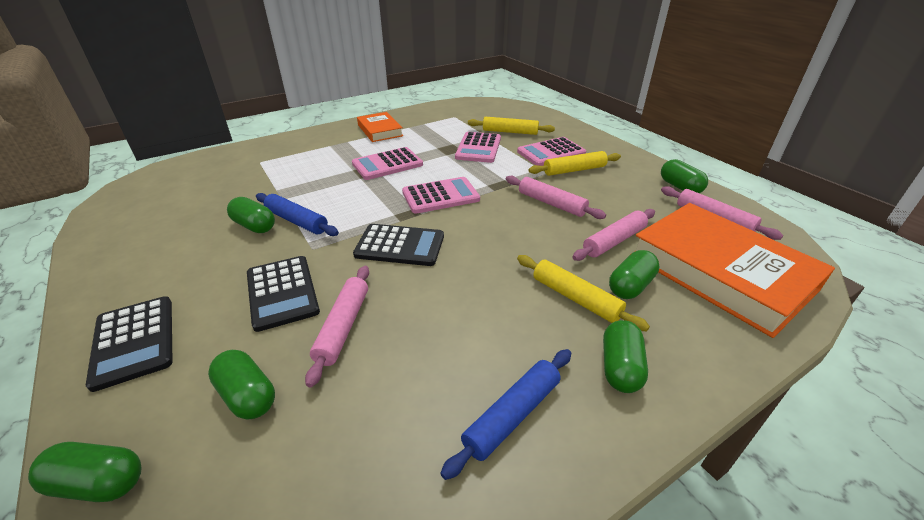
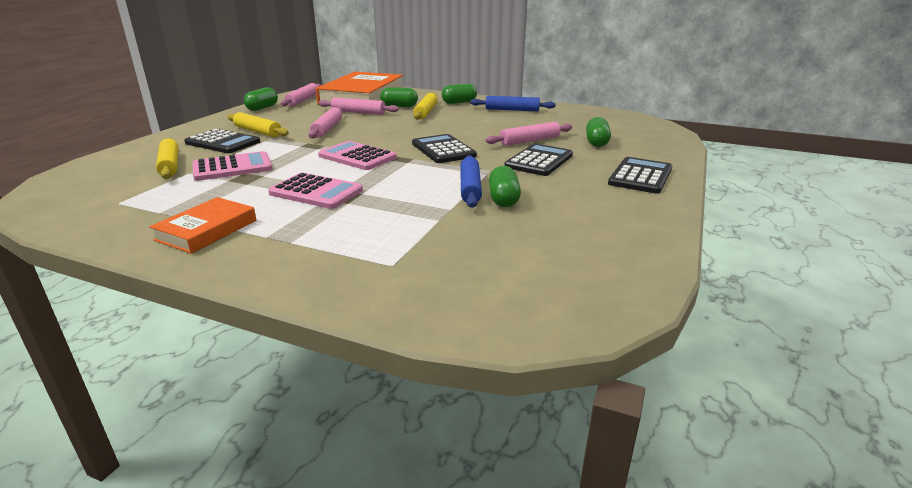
camera: 125 degrees left, 10 degrees down
(98, 483) = (671, 147): green capsule -> none
(551, 152) = (223, 142): pink calculator -> black calculator

